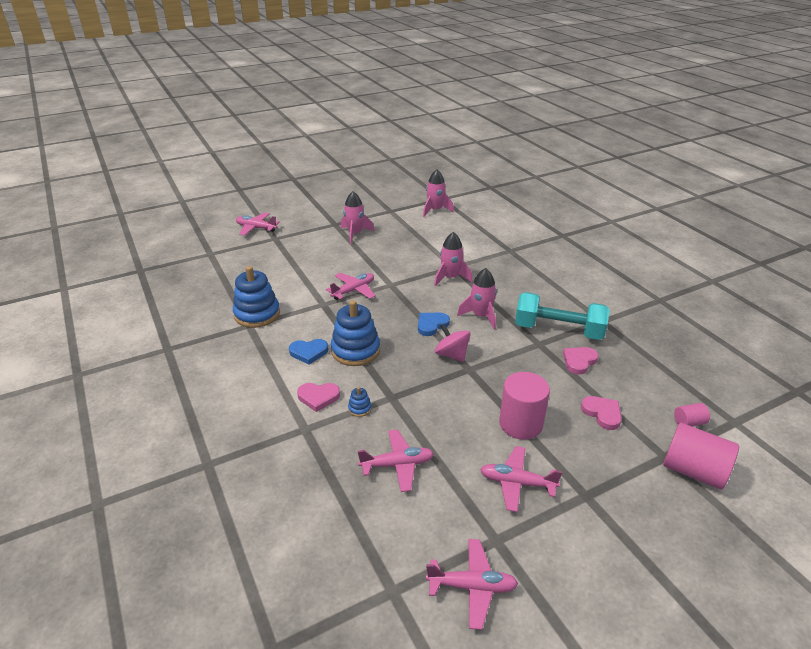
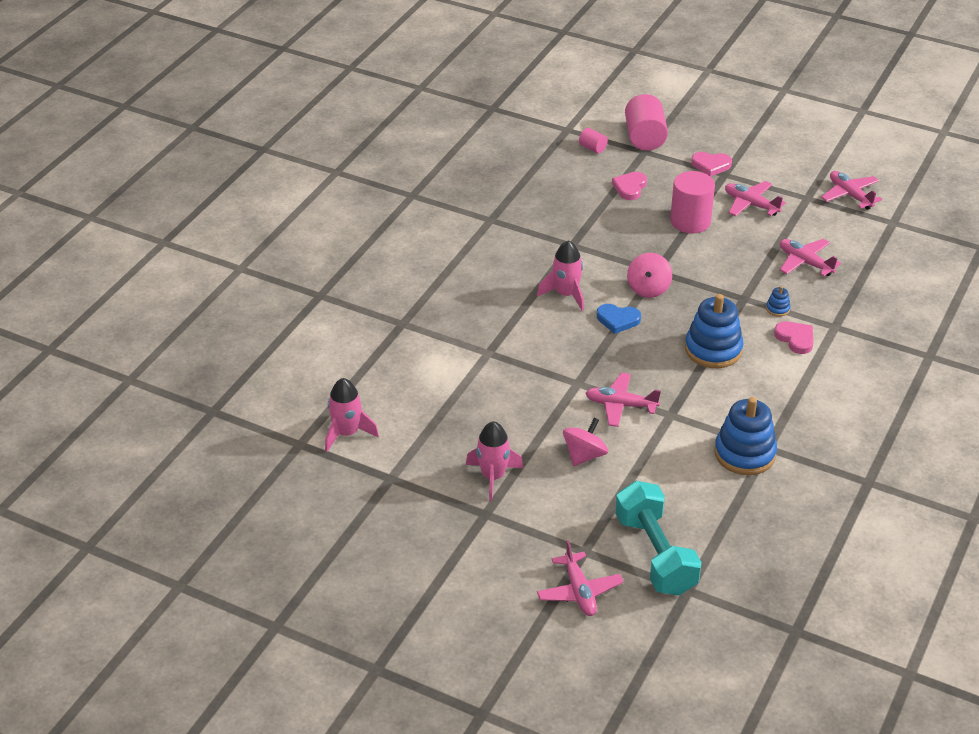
camera: 125 degrees left, 5 degrees up
(308, 352) = (752, 378): blue heart -> none
(333, 263) = (584, 455): none -> pink spinning top
(450, 278) = (514, 344): pink rocket -> none
(517, 483) = (751, 204): pink plane -> pink plane turned 150 degrees clockwise
(558, 330) = (536, 240): turquoise dumbbell -> turquoise dumbbell (655, 554)
(579, 361) = (573, 216): pink heart -> pink heart (711, 165)

